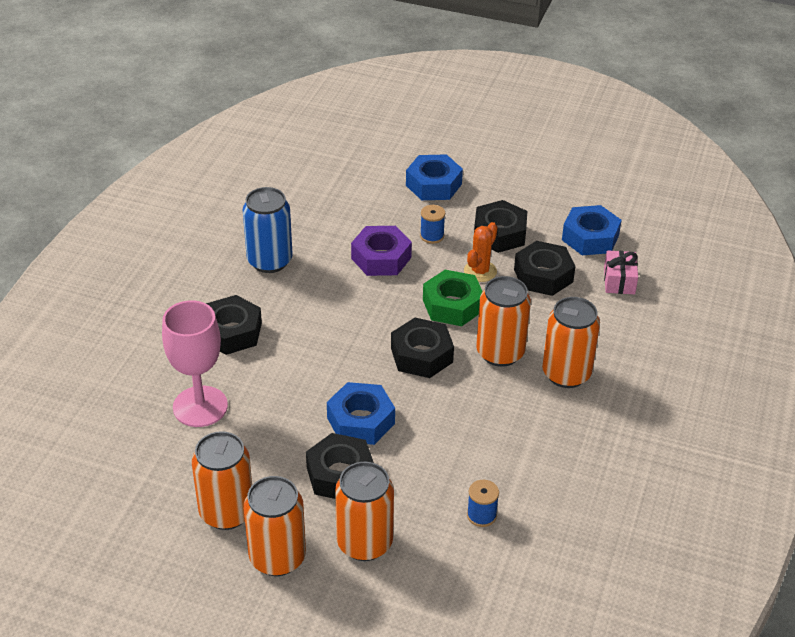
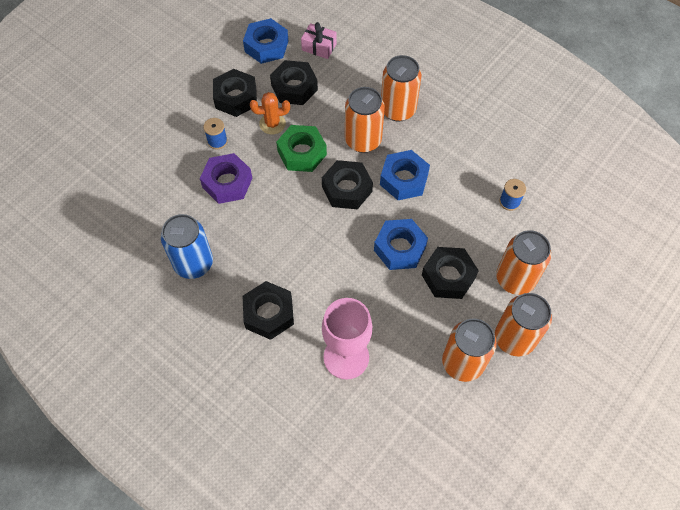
camera: 70 degrees left, 20 degrees up
(433, 185) = (155, 120): blue nut -> blue nut (404, 179)
(480, 271) = (272, 124): orange cactus -> orange cactus turned 60 degrees counterclockwise

